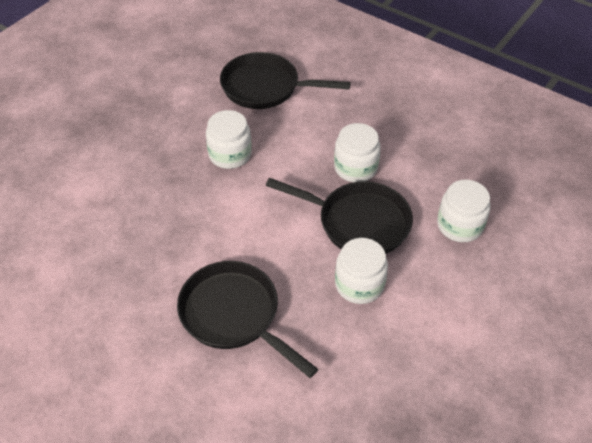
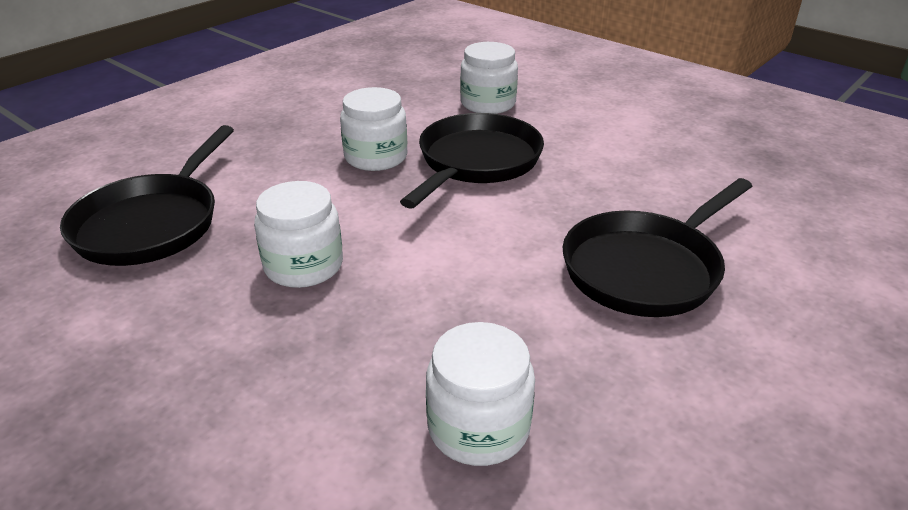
camera: 85 degrees left, 15 degrees down
(359, 284) = (578, 168): white jar -> white jar (478, 427)

